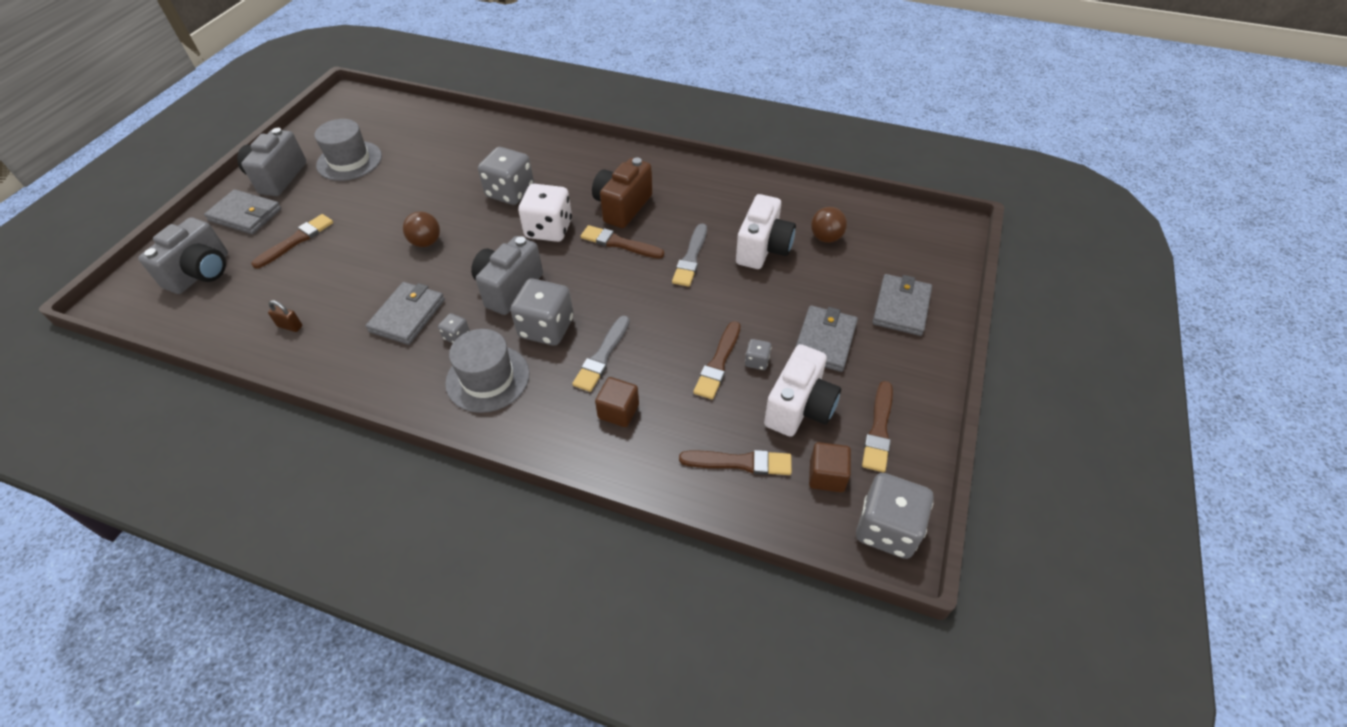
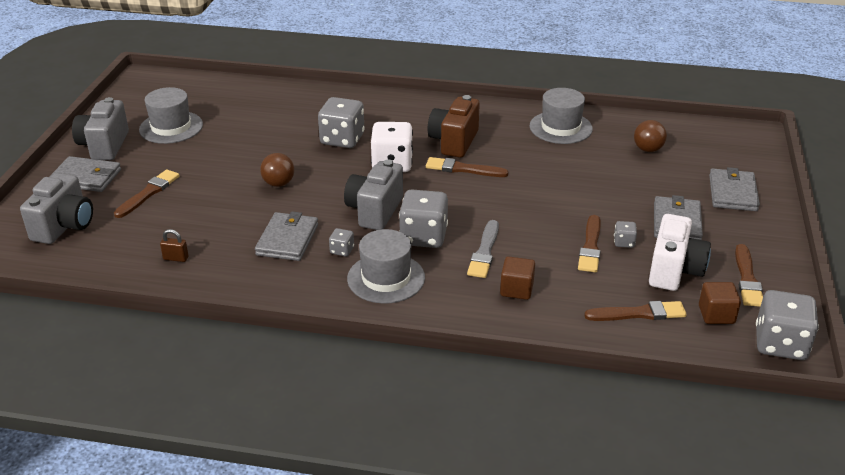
camera: 10 degrees left, 15 degrees down
(691, 258) = (533, 174): grey brush -> none
(741, 199) = (560, 127): none -> grey hat
(763, 249) = (595, 162): white camera -> none

